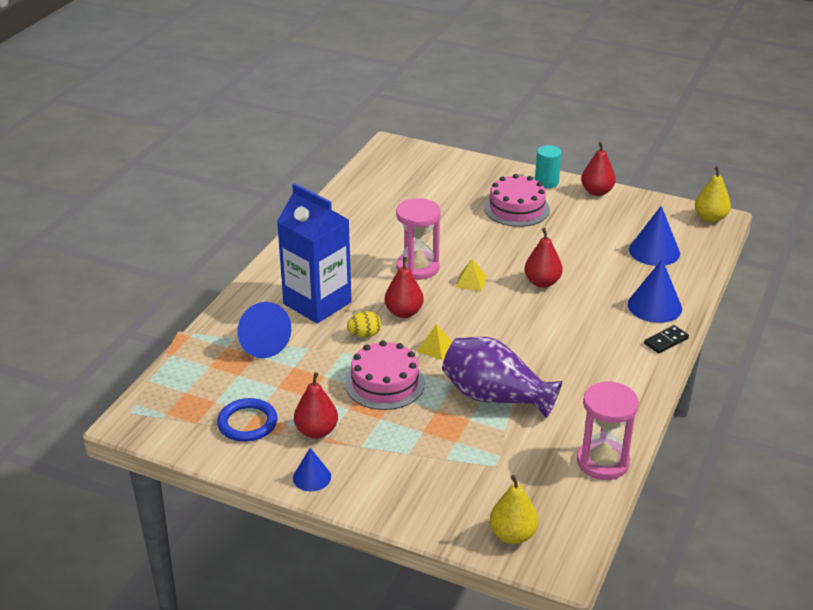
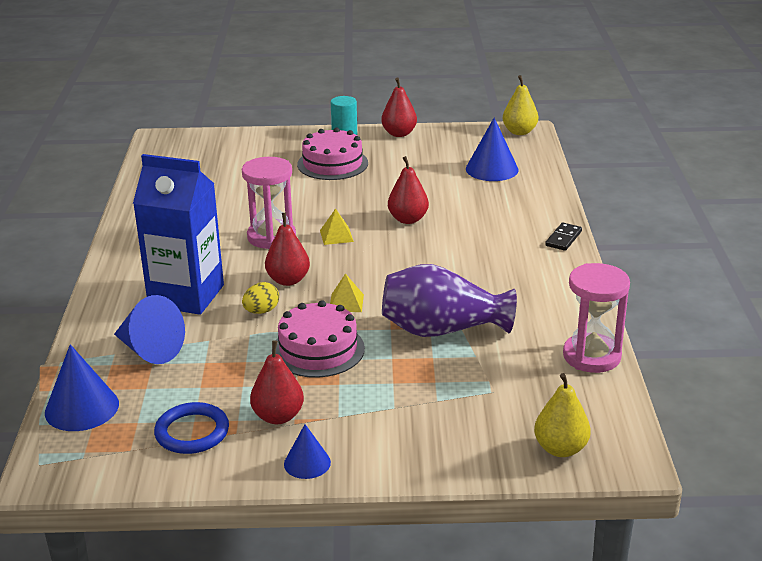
camera: 25 degrees left, 5 degrees down
(654, 306) = (529, 213): blue cone -> blue cone (82, 408)

